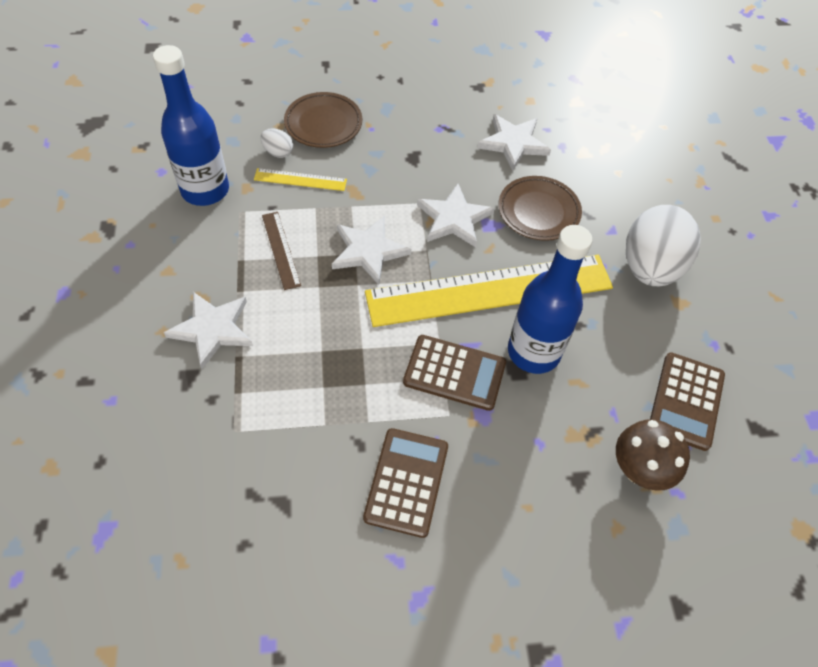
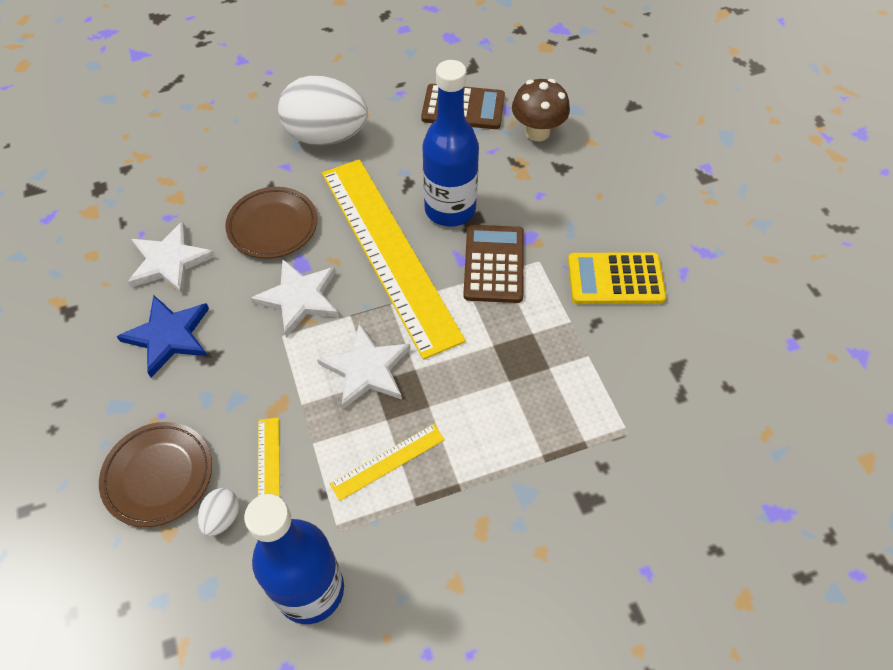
camera: 100 degrees left, 0 degrees up
(212, 329) = (520, 497): white star -> none
(280, 250) = (388, 461): brown ruler -> yellow ruler
(406, 482) = (615, 279): brown calculator -> yellow calculator
(439, 137) = (169, 336): none -> blue star

